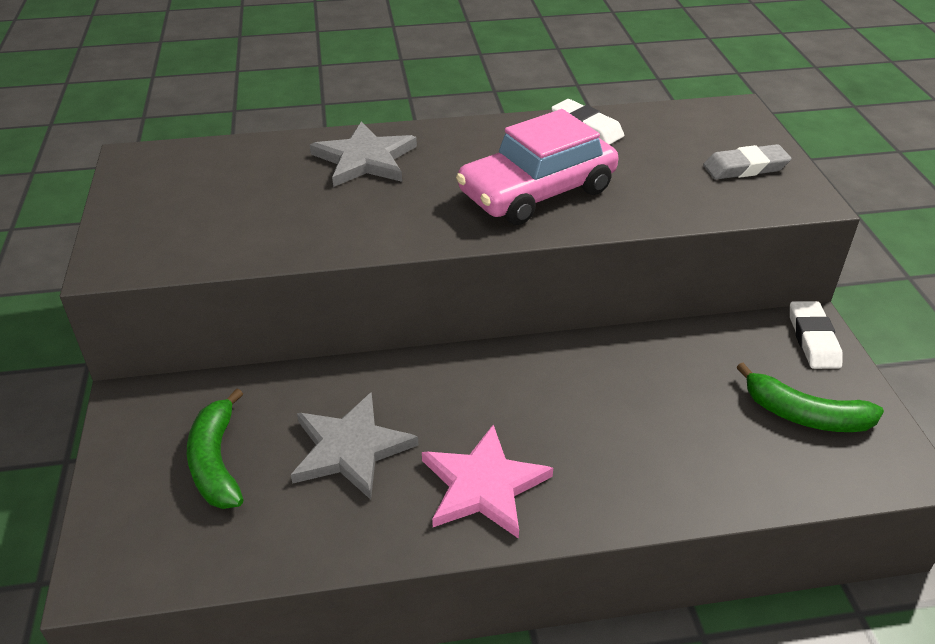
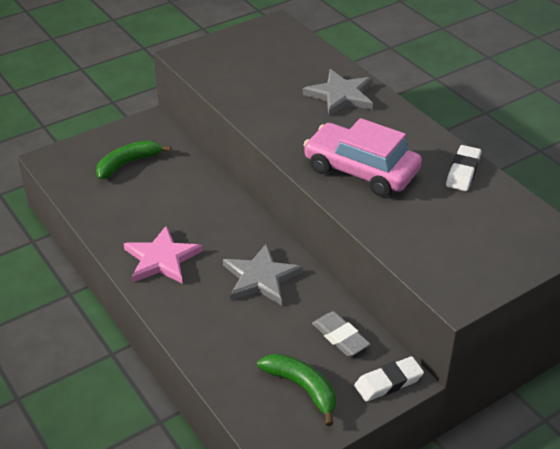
camera: 65 degrees right, 0 degrees up
(350, 448) = (161, 203): grey star -> grey star (260, 278)
(745, 168) = (475, 259): grey eraser -> grey eraser (340, 337)
(804, 415) = (302, 388): green banana -> green banana turned 135 degrees clockwise

